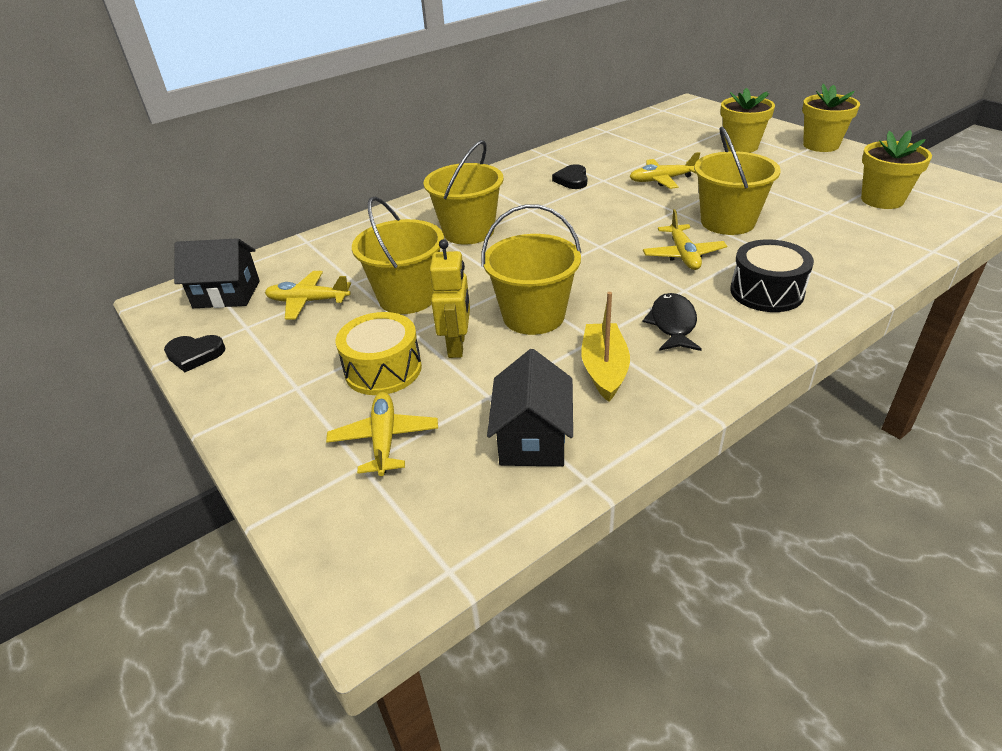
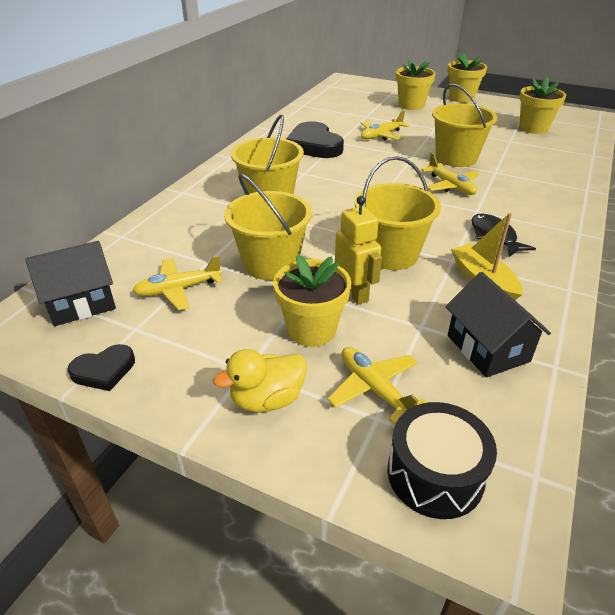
camera: 30 degrees left, 0 degrees up
(288, 418) = (267, 399): none -> yellow duck
(383, 369) = (311, 330): yellow drum -> yellow flower pot
(572, 180) = (314, 145): black heart -> black heart, size x1.87
(766, 292) = (529, 200): black drum -> black drum (435, 474)

